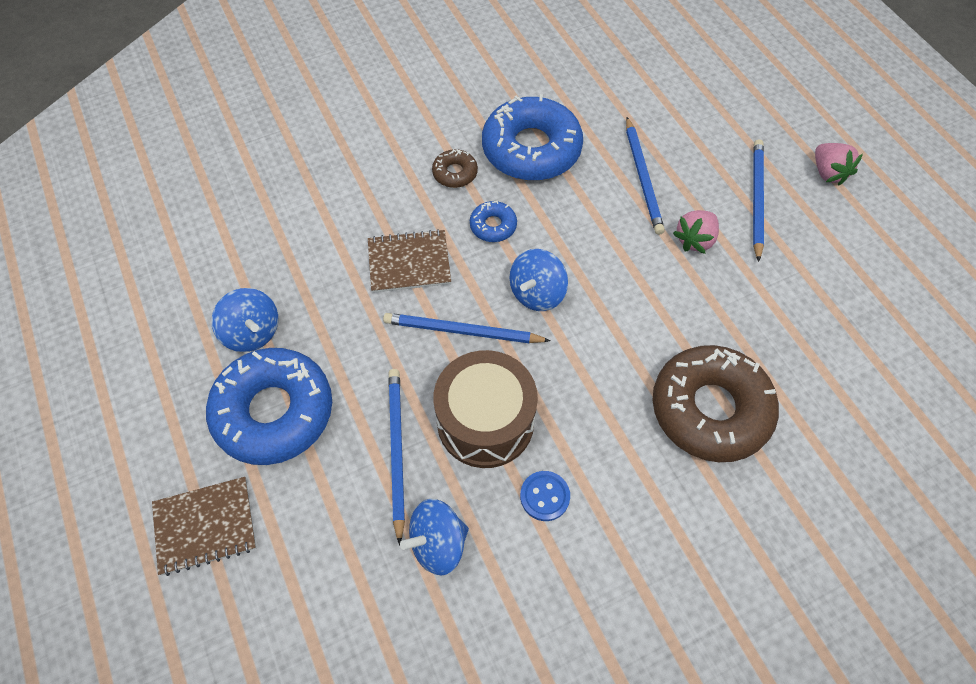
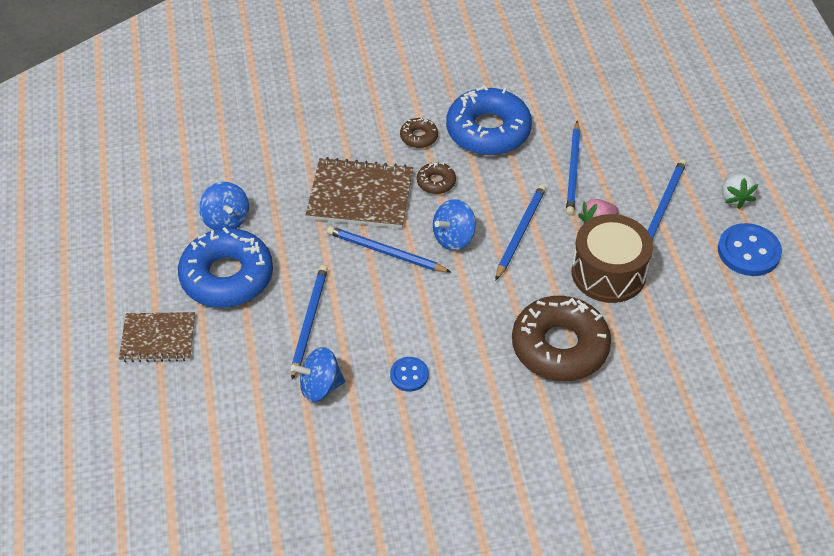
camera: 15 degrees right, 10 degrees down
(409, 263) = (360, 195): brown notebook -> brown notebook, size x1.51
(485, 421) = (382, 317): brown drum -> brown drum (608, 273)
(493, 226) = (436, 182): blue donut -> brown donut
(611, 268) = (520, 232): none -> blue pencil
(828, 173) = (734, 197): pink strawberry -> white strawberry
(869, 235) = (748, 251): none -> blue button

